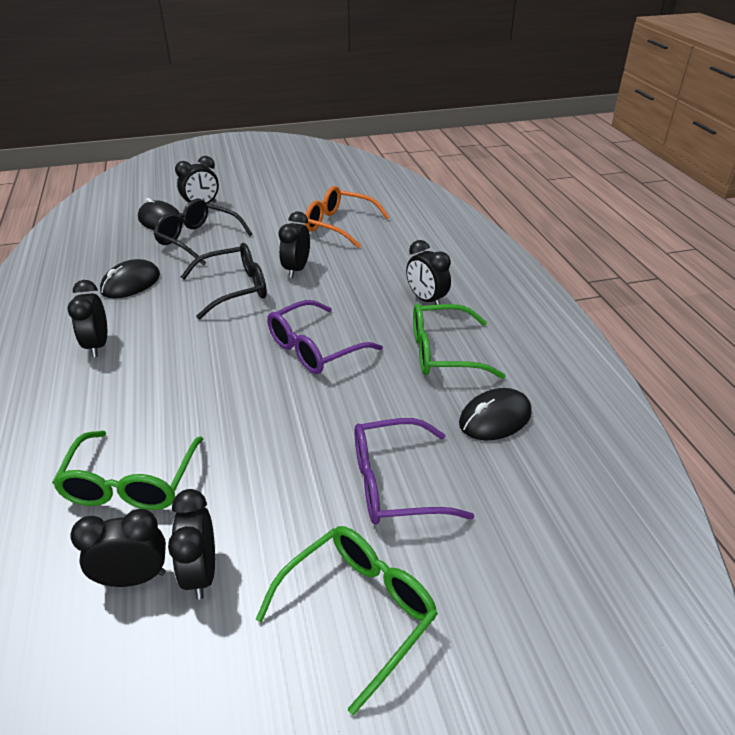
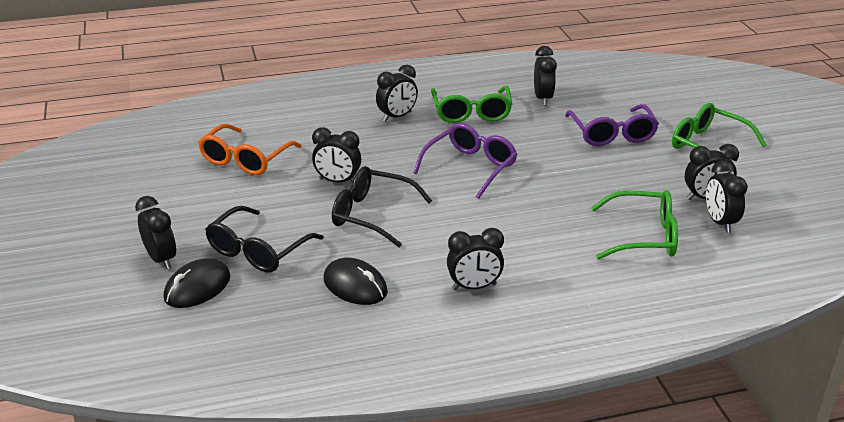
camera: 90 degrees left, 5 degrees down
(235, 289) = (371, 215): black glasses -> black glasses turned 45 degrees counterclockwise
(314, 349) = (470, 167): purple glasses -> purple glasses turned 105 degrees counterclockwise
(495, 418) = (543, 98): black mouse -> black clock

